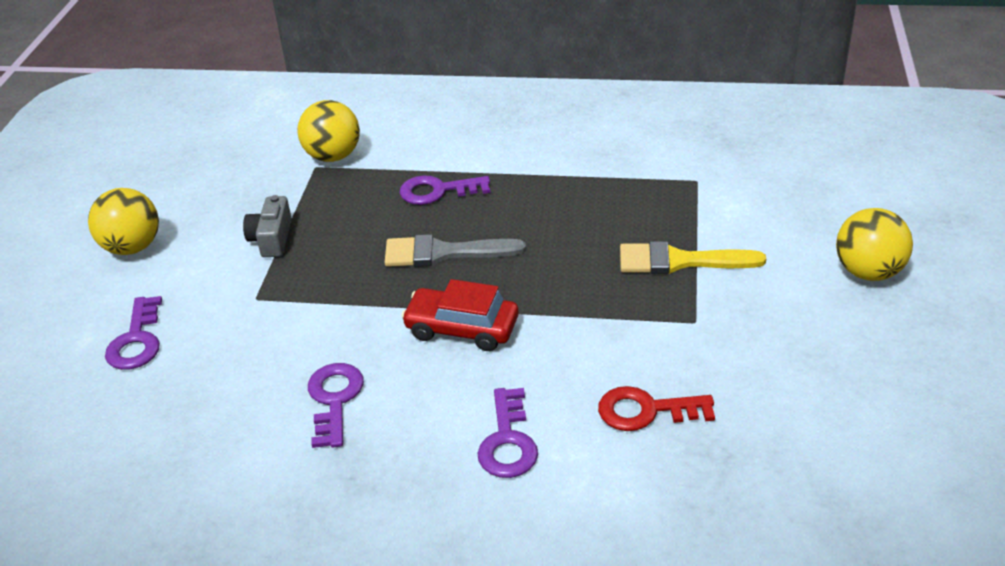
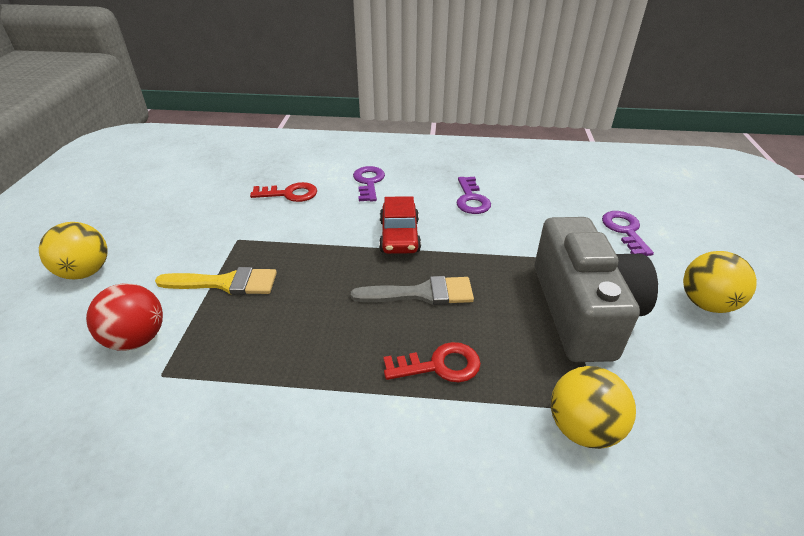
camera: 175 degrees right, 0 degrees up
(272, 239) = (582, 310): grey camera -> grey camera, size x2.41
(437, 191) = (439, 365): purple key -> red key
(462, 328) = (399, 236): red car -> red car turned 75 degrees clockwise
(742, 206) = (137, 339): none -> red ball

